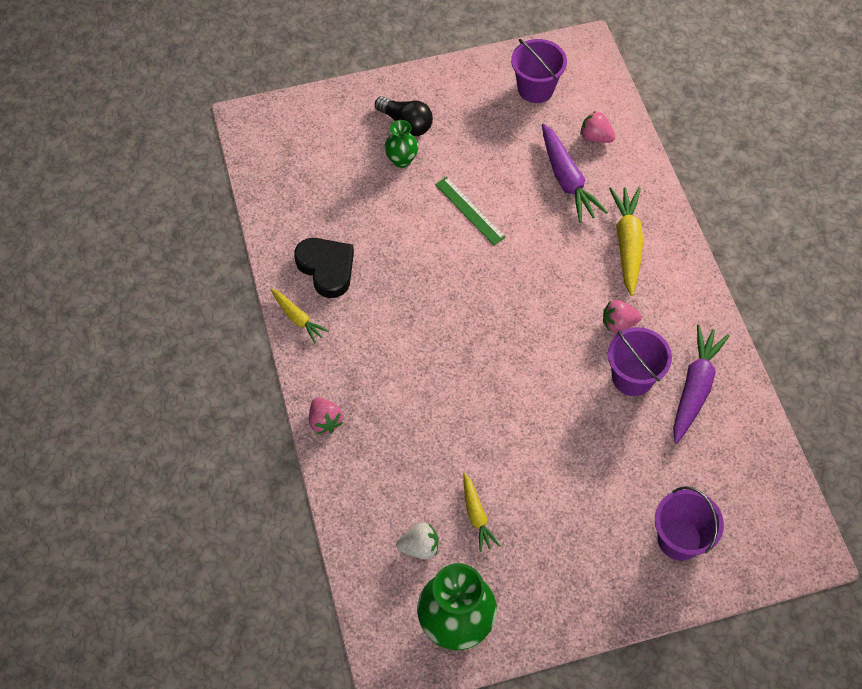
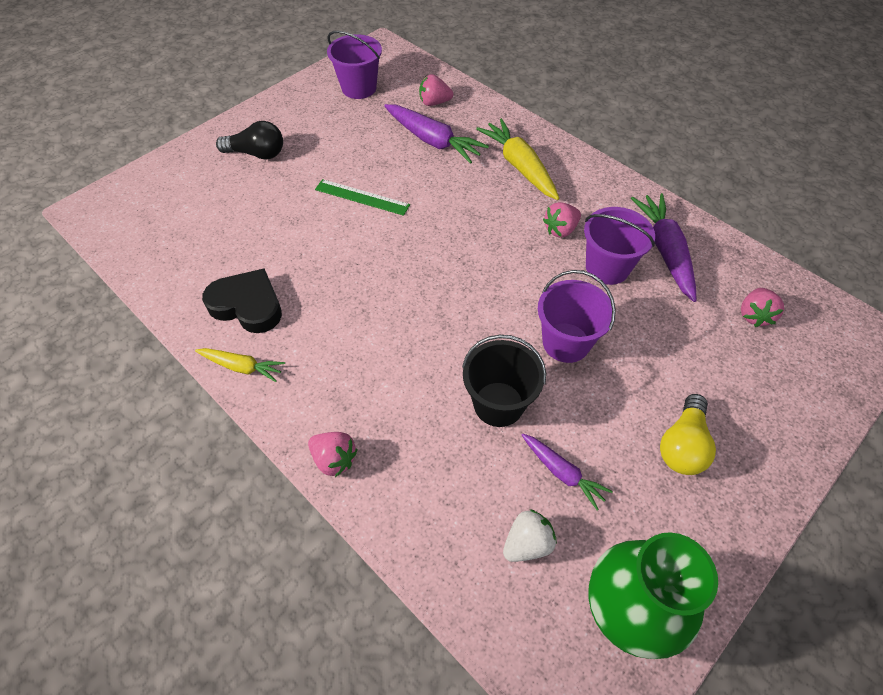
camera: 30 degrees left, 5 degrees down
(401, 160) = (270, 183): green vase -> none
(465, 443) = (498, 404): none -> black bucket
(476, 515) = (562, 473): yellow carrot -> purple carrot
(579, 544) = (682, 445): none -> yellow light bulb
(679, 539) = (764, 388): purple bucket -> purple bucket (566, 342)
(724, 480) = (754, 315): none -> pink strawberry

